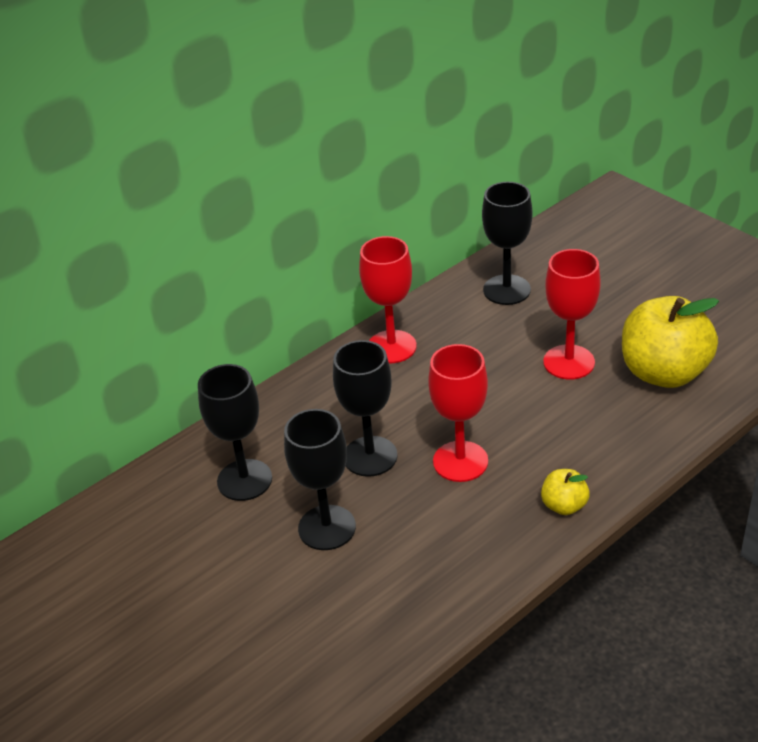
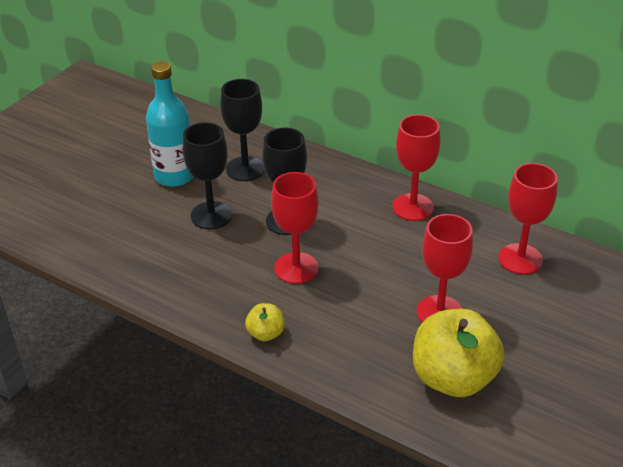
camera: 70 degrees right, 0 degrees up
(221, 557) = (174, 176): none -> turquoise bottle
(506, 290) = (520, 259): black goblet -> red goblet

